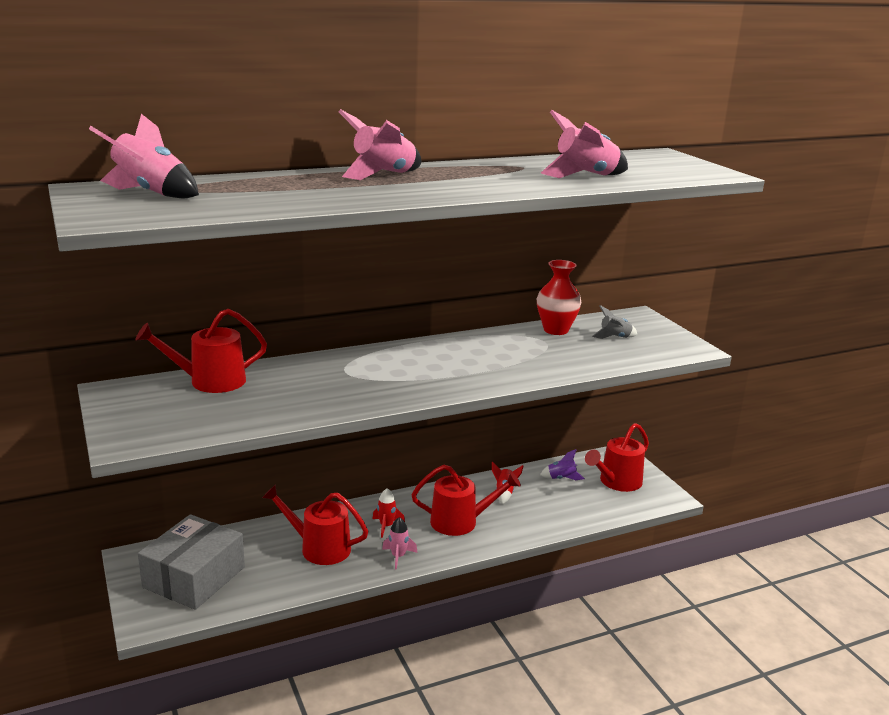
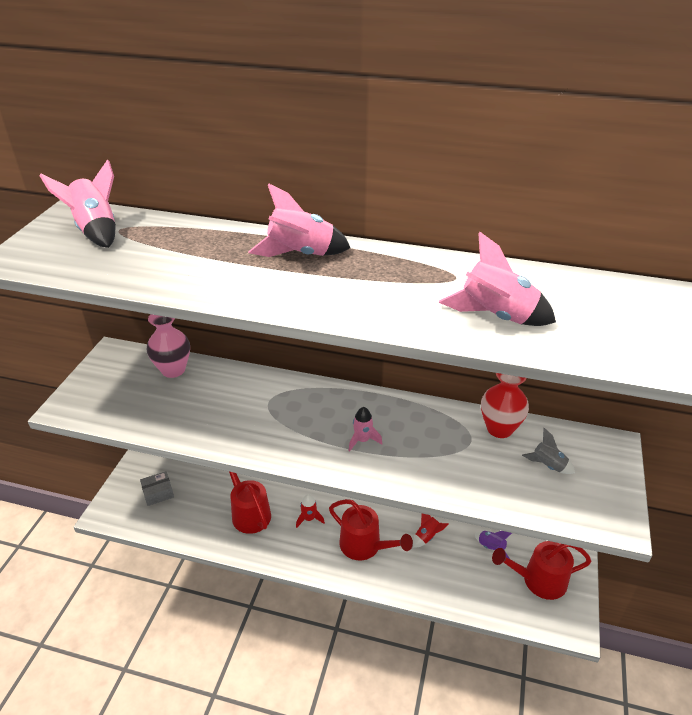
camera: 40 degrees right, 15 degrees up
(194, 577) = (158, 493): grey box -> grey box, size x0.47
(209, 381) = (173, 370): red watering can -> pink vase
(398, 556) = (290, 552): pink rocket -> pink rocket (362, 440)

